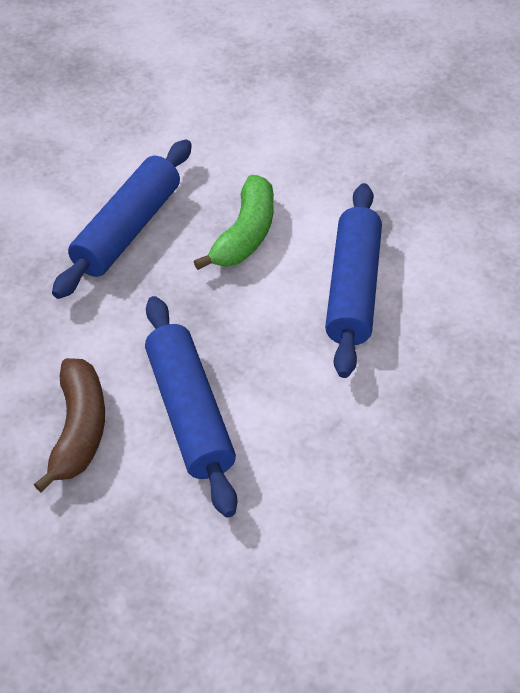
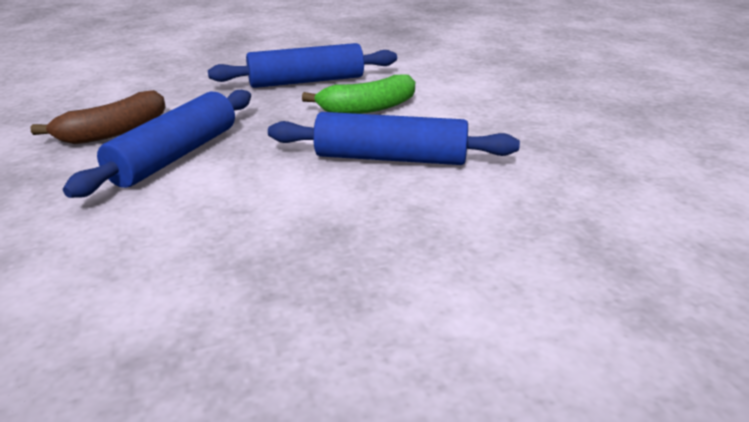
camera: 45 degrees right, 20 degrees down
(353, 288) = (390, 158): blue rolling pin -> blue rolling pin turned 45 degrees clockwise

